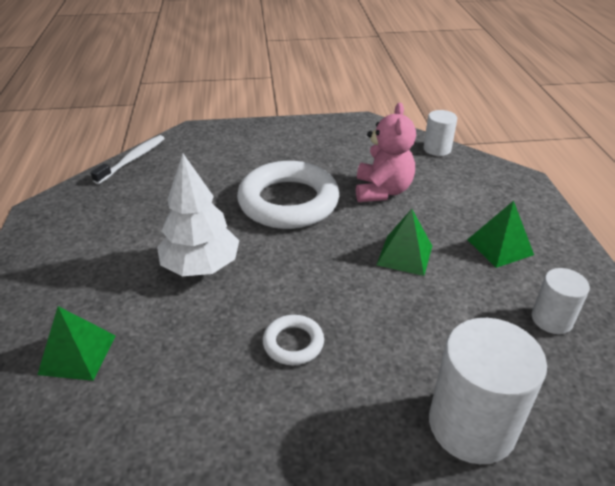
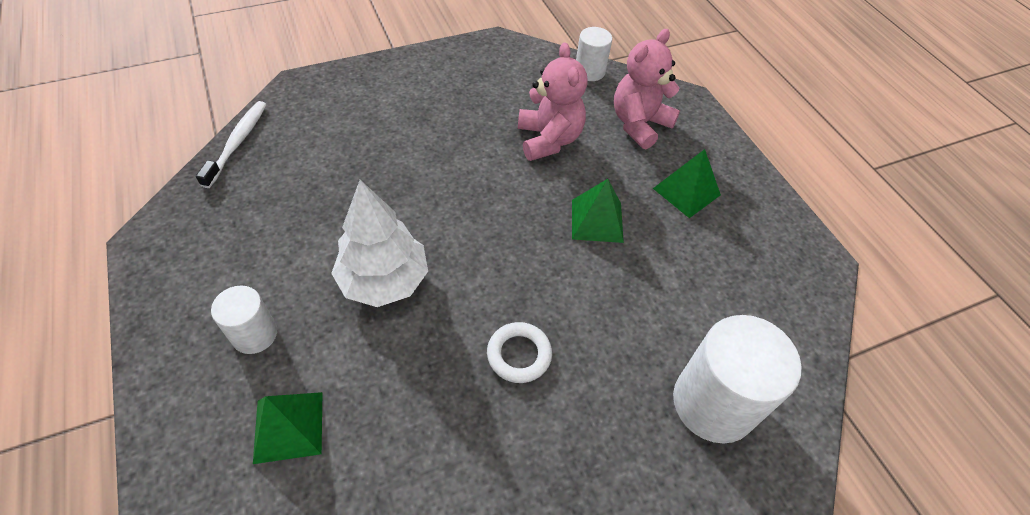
camera: 20 degrees left, 15 degrees up
(288, 202) = (451, 173): white ring -> none
(470, 191) = (639, 124): none -> pink teddy bear
(551, 319) = (754, 268): white cylinder -> white cylinder (254, 334)

